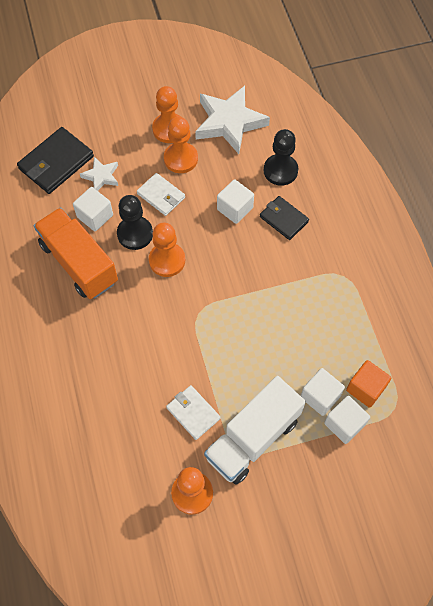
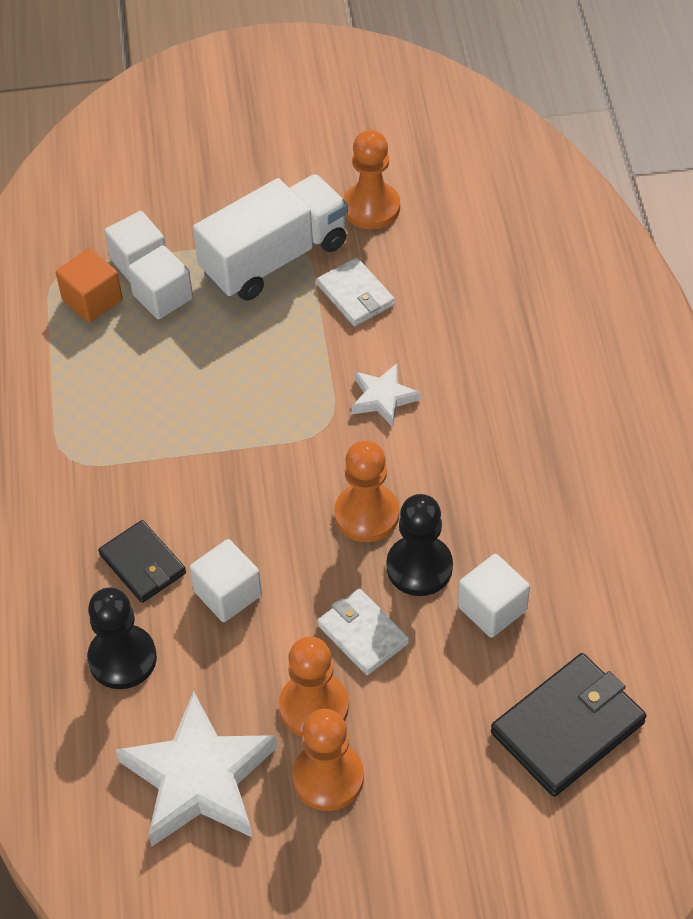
camera: 170 degrees left, 10 degrees down
(79, 263) = (523, 526): orange truck -> none
(101, 176) = (476, 687): white star -> white star (383, 398)

